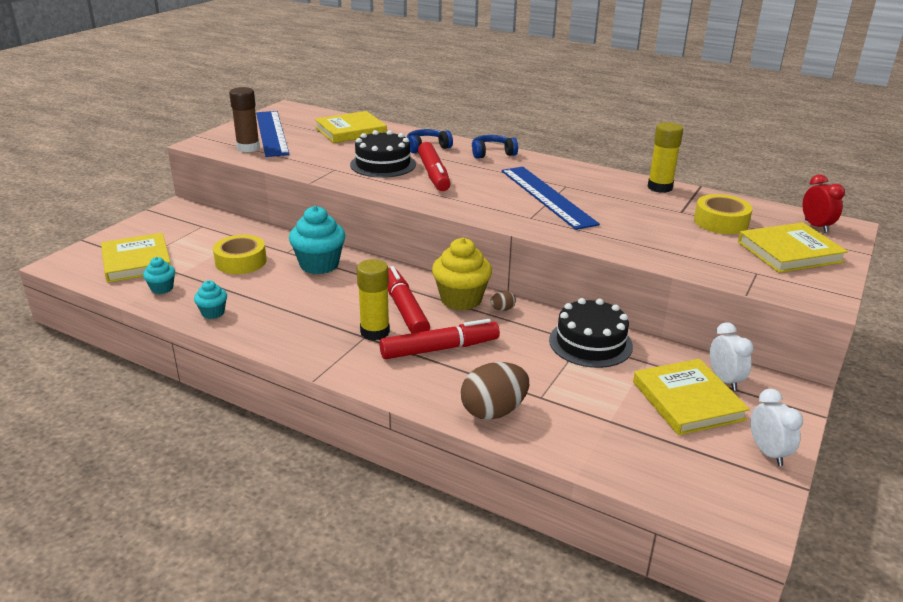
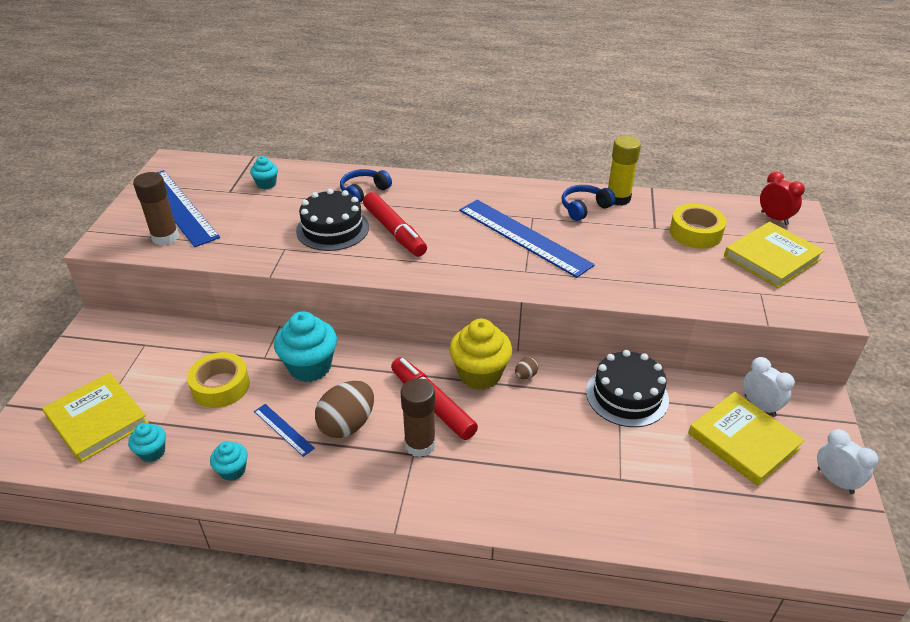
camera: 20 degrees left, 10 degrees up
(270, 298) = (283, 429): none -> blue ruler
(350, 131) = (266, 184): yellow book -> turquoise cupcake
(375, 332) = (420, 444): yellow glue stick -> brown glue stick
(439, 349) = (495, 447): red marker -> none
(492, 153) = (435, 186): blue headphones -> blue headphones (584, 208)
(493, 411) = (588, 512): brown egg -> brown egg (347, 425)

